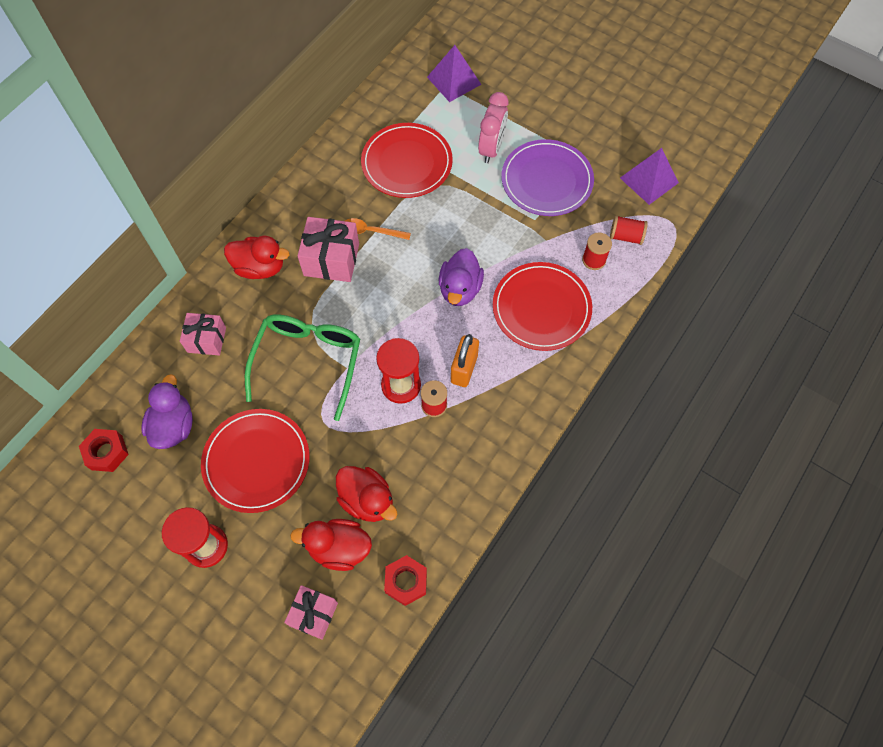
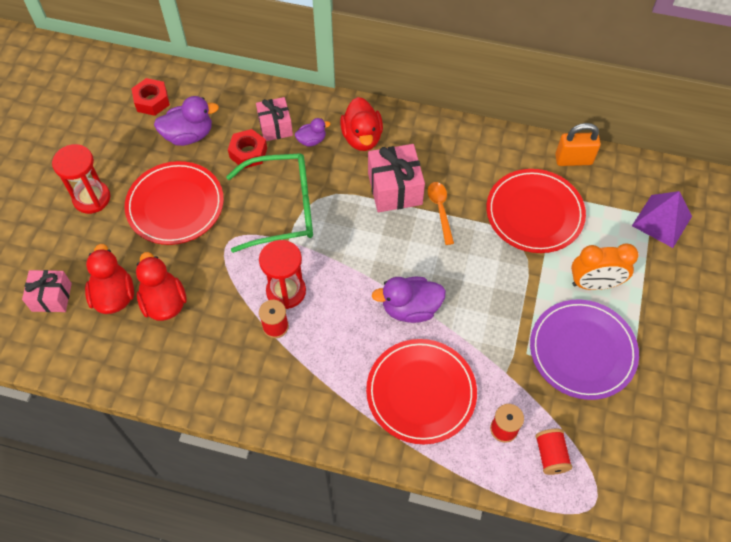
camera: 70 degrees right, 5 degrees down
(240, 312) = (312, 140): none -> purple duck
(367, 500) = (164, 302): red duck -> red duck turned 135 degrees clockwise
(406, 581) = (96, 360): red nut -> red nut (248, 153)
(464, 369) = (323, 340): orange padlock -> orange padlock (573, 160)
(491, 148) = (594, 284): pink clock -> orange clock
(649, 180) = (641, 461): purple pyramid -> none

